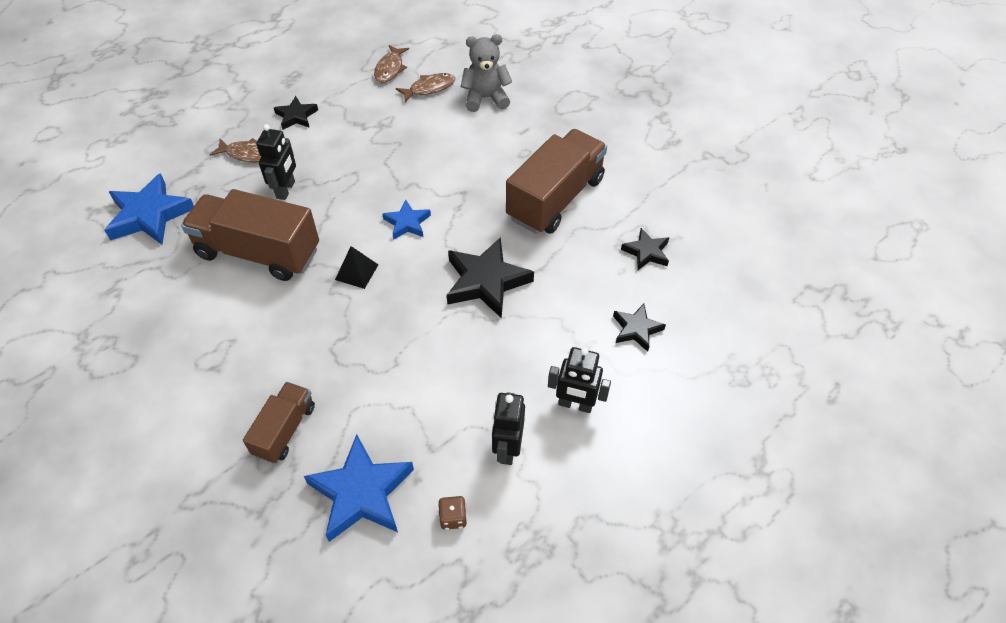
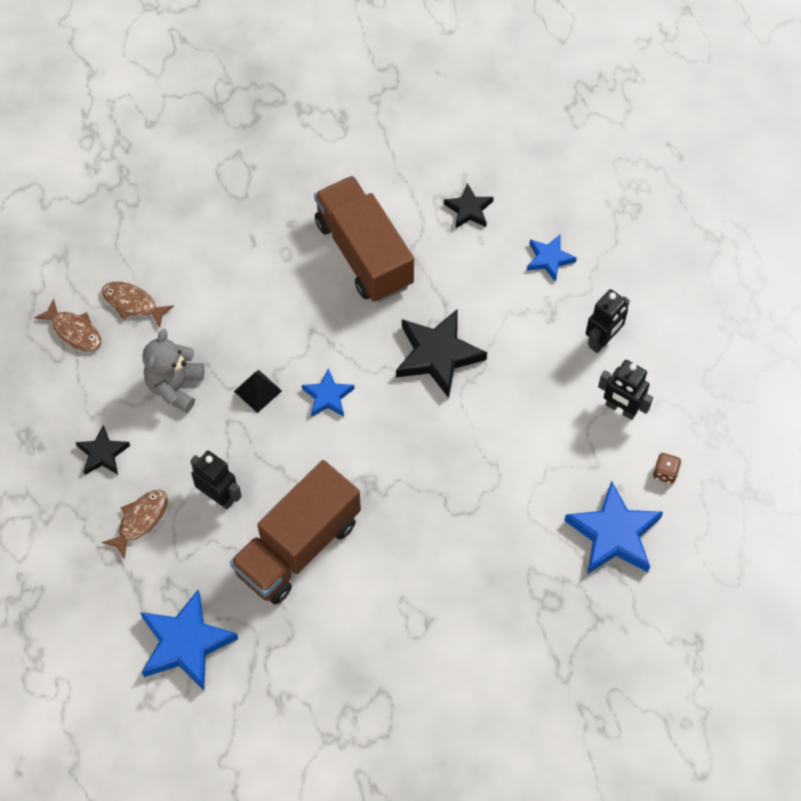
camera: 65 degrees left, 10 degrees up
(285, 430) = (525, 577): brown truck -> none
(356, 272) = (370, 463): black pyramid -> black pyramid (258, 391)
(429, 88) = (133, 303): brown fish -> brown fish turned 60 degrees counterclockwise
(485, 98) = (181, 255): grey teddy bear -> grey teddy bear (175, 386)
(636, 329) = (549, 259): black star -> blue star

